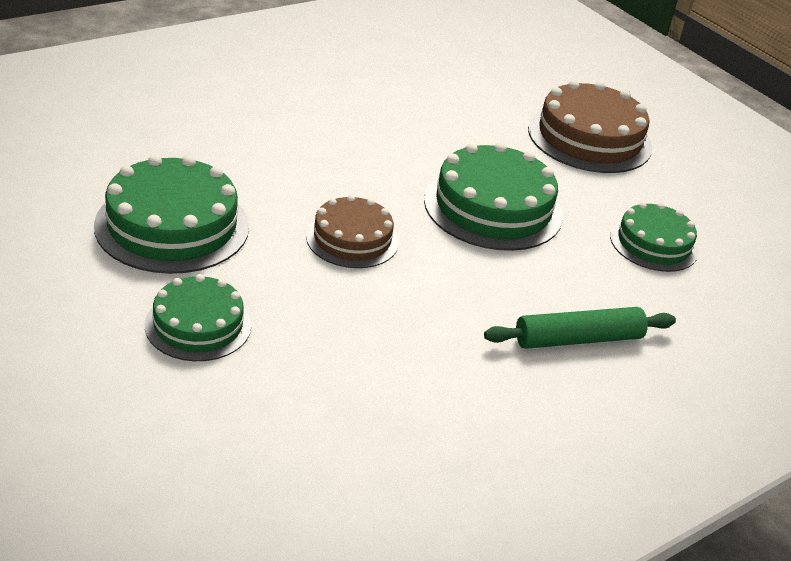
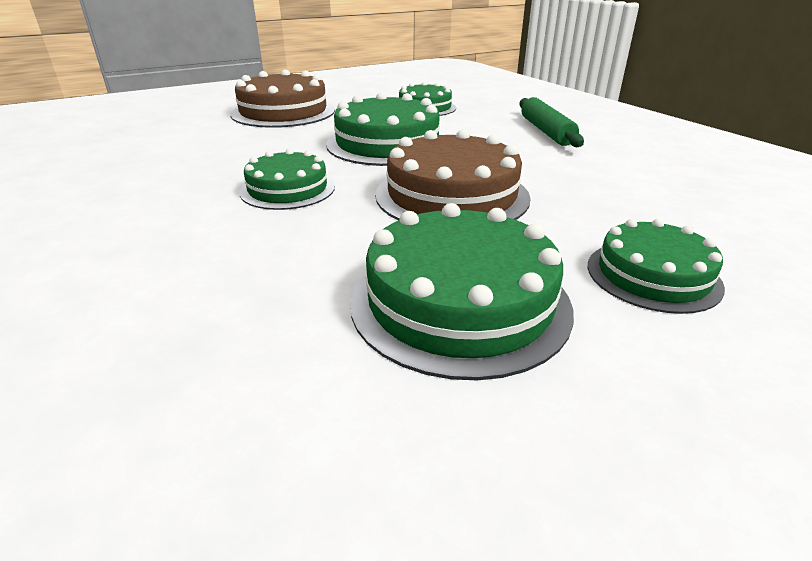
camera: 80 degrees left, 5 degrees down
(352, 239) = (452, 195): brown cake -> brown cake, size x1.60
(358, 152) = (288, 189): none -> green cake

